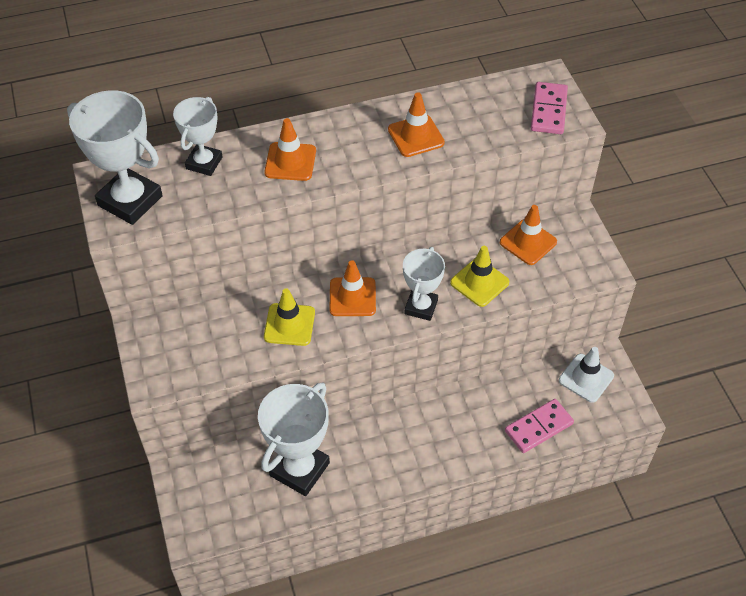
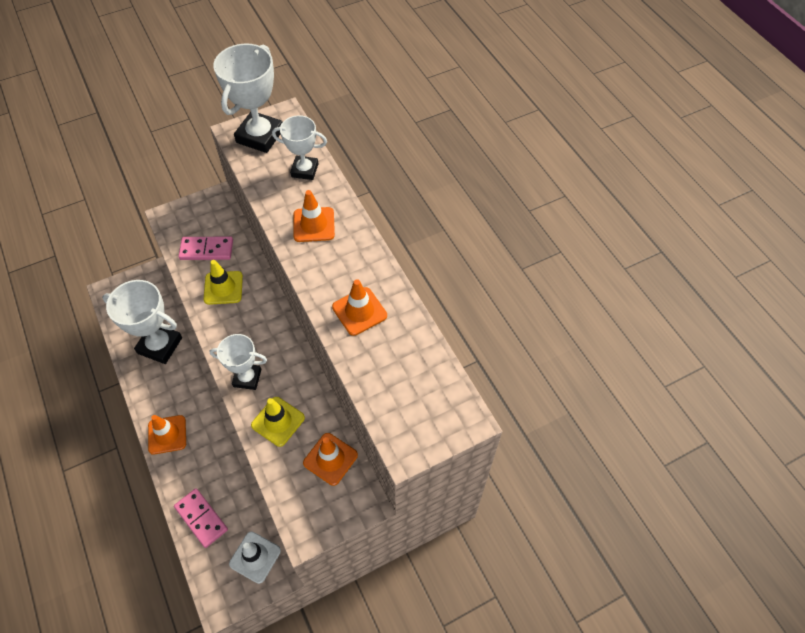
camera: 80 degrees right, 5 degrees up
(352, 297) = (254, 326): orange traffic cone -> orange traffic cone (167, 434)
(548, 110) = (416, 424): pink domino -> pink domino (206, 250)

